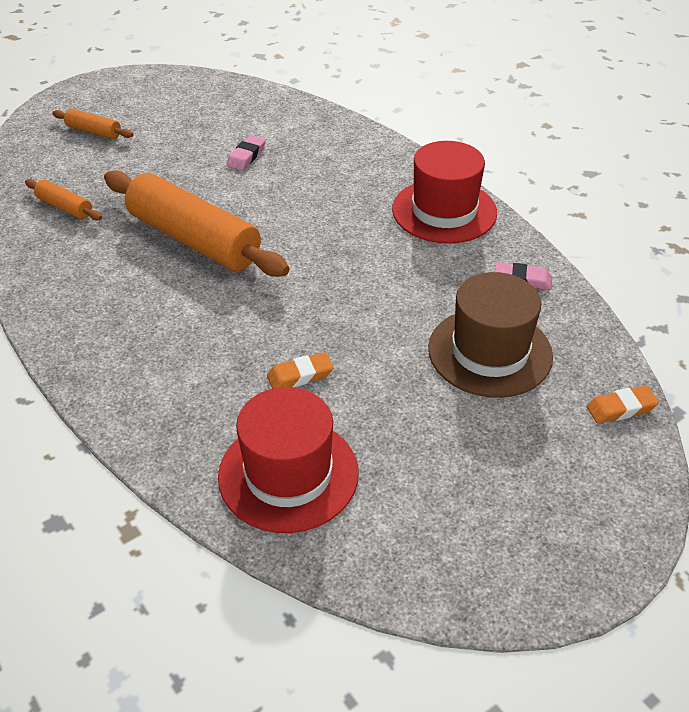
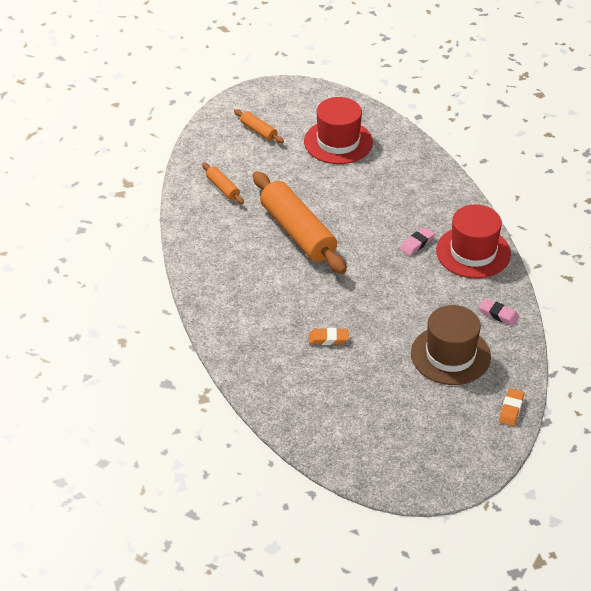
camera: 20 degrees right, 0 degrees up
(246, 156) = (356, 176): pink eraser -> pink eraser (417, 243)
(288, 474) = (298, 392): red hat -> red hat (338, 142)
(621, 408) = (511, 409): orange eraser -> orange eraser turned 75 degrees counterclockwise

